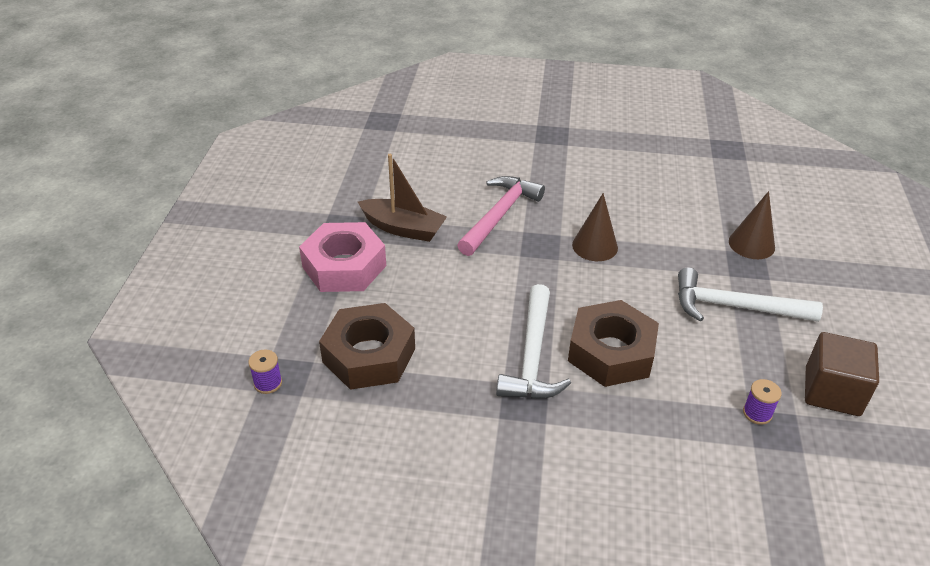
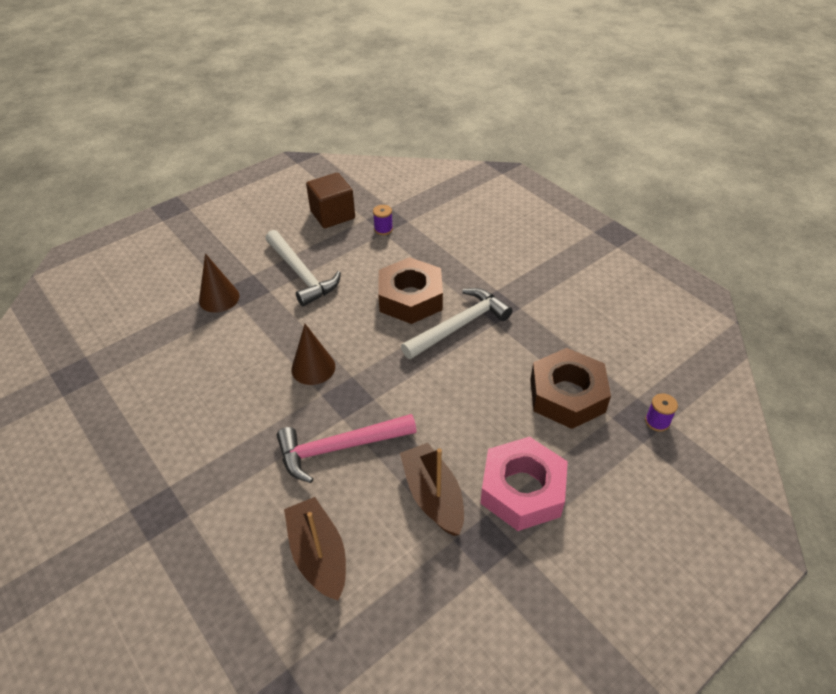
camera: 135 degrees left, 5 degrees up
(437, 168) = (318, 555): none -> brown boat

